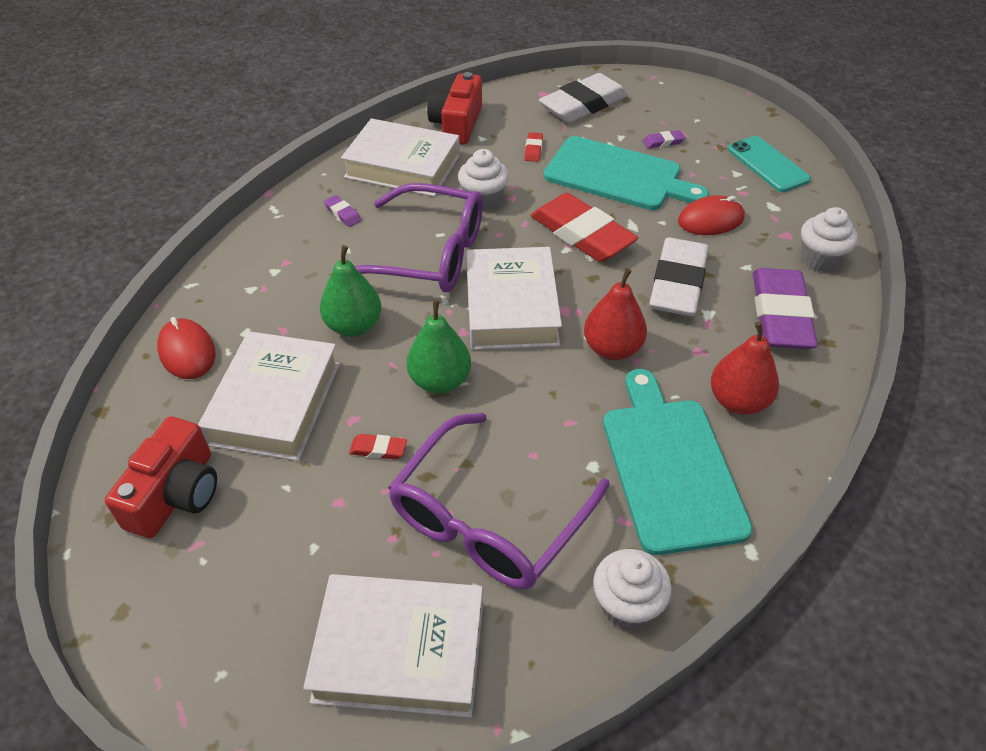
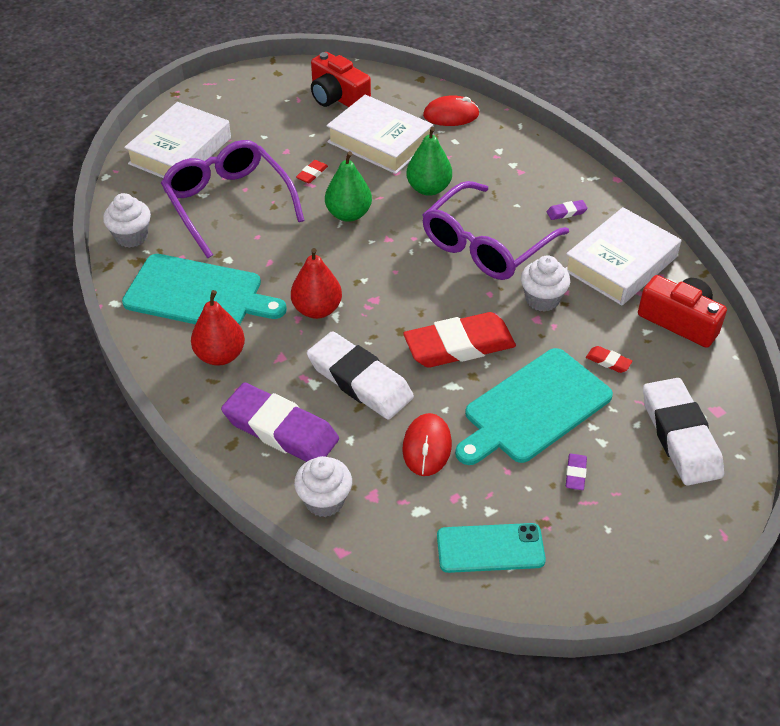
camera: 115 degrees right, 0 degrees up
(511, 307) = (397, 271): white book -> none

